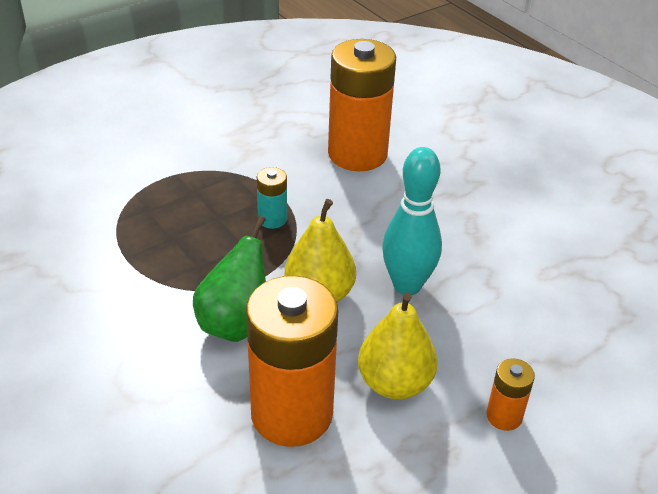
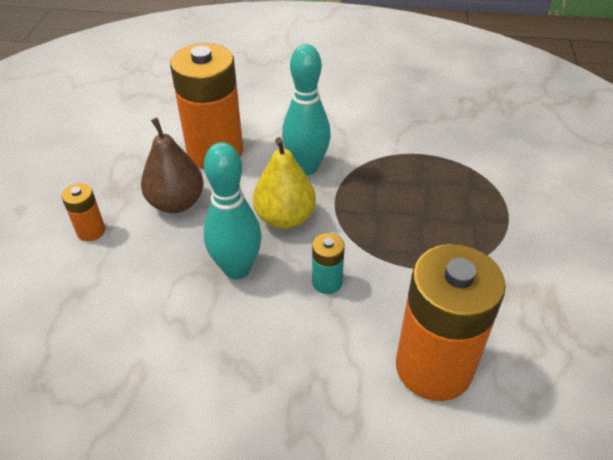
camera: 135 degrees right, 5 degrees up
(235, 323) = (306, 167): green pear -> turquoise bowling pin
(272, 219) = (391, 243): turquoise battery -> turquoise battery (327, 282)
(394, 383) = (176, 203): yellow pear -> brown pear

